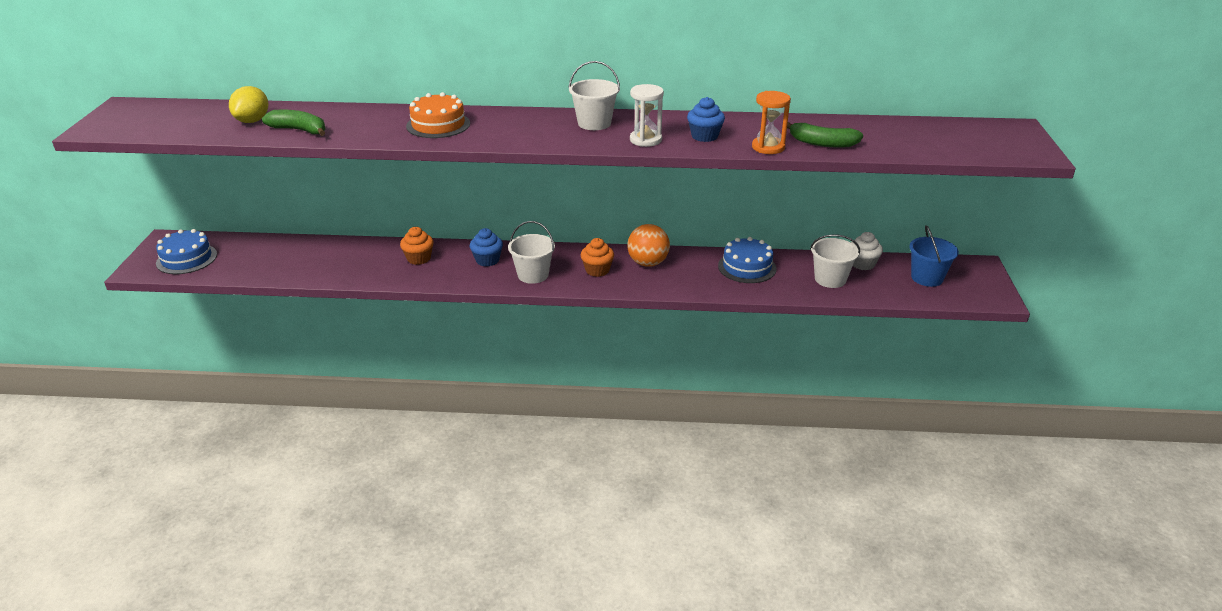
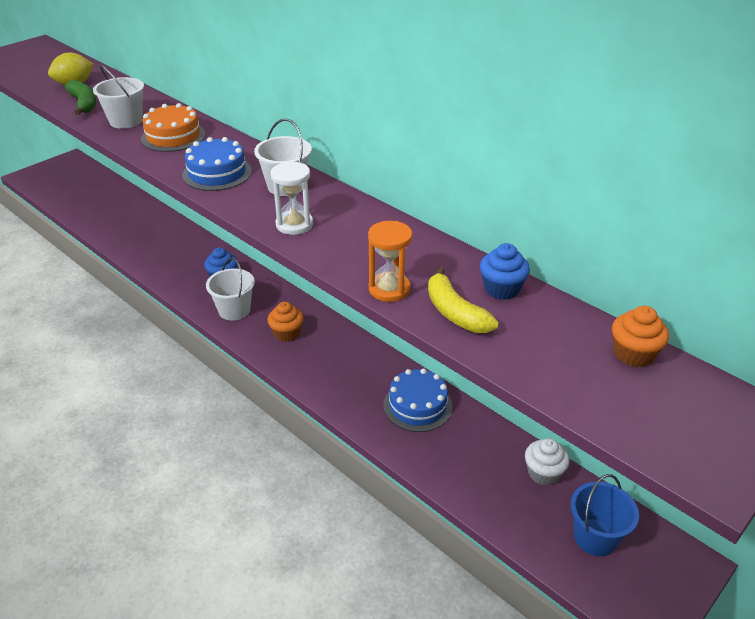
camera: 40 degrees right, 5 degrees up
(186, 259) = (59, 180): blue cake -> blue cake (217, 173)
(419, 258) = (182, 251): orange cupcake -> orange cupcake (633, 354)
(648, 263) = (336, 350): orange ball -> none
(704, 136) = (353, 245): blue cupcake -> blue cupcake (501, 289)
(822, 143) = (455, 312): green banana -> yellow banana
(830, 279) = (481, 470): white bucket -> white bucket (126, 121)

